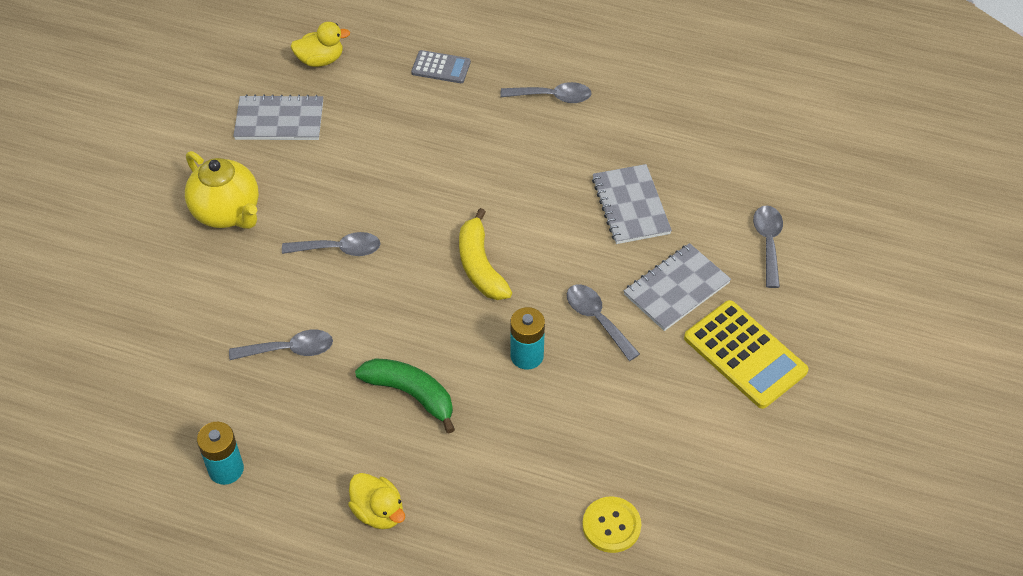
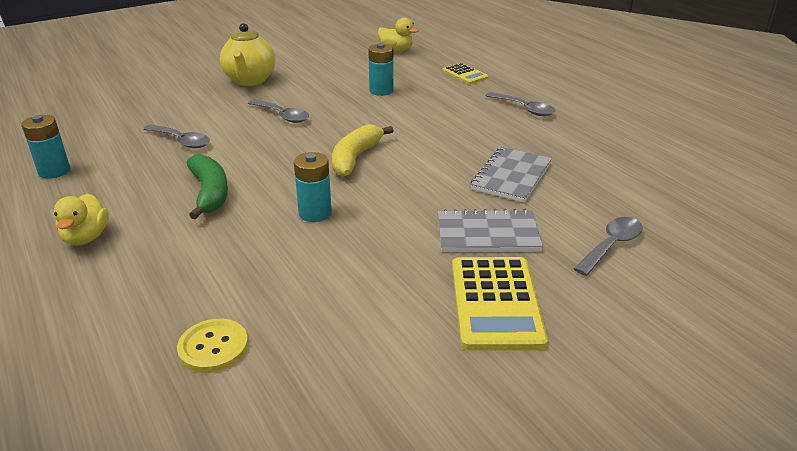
camera: 40 degrees right, 20 degrees down
(279, 120) = (336, 61): grey notebook -> none
(389, 147) = (381, 91): none -> turquoise battery
(441, 67) = (465, 74): grey calculator -> yellow calculator
(597, 319) = (397, 220): grey spoon -> none

